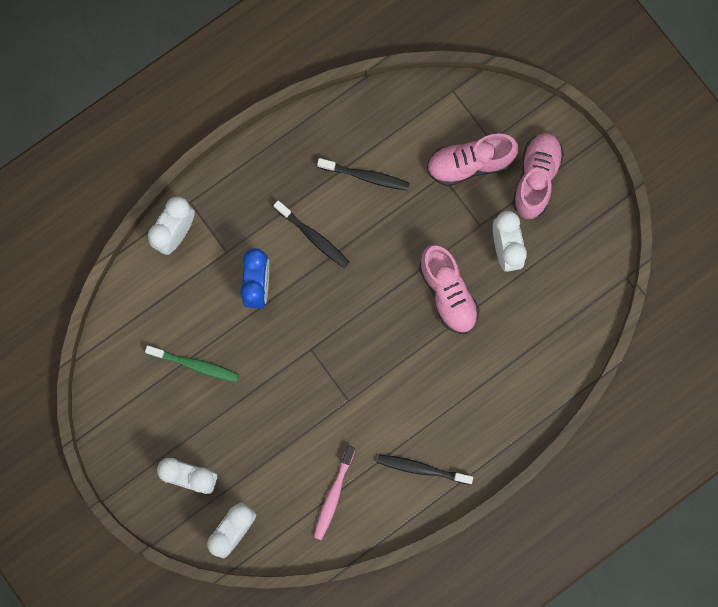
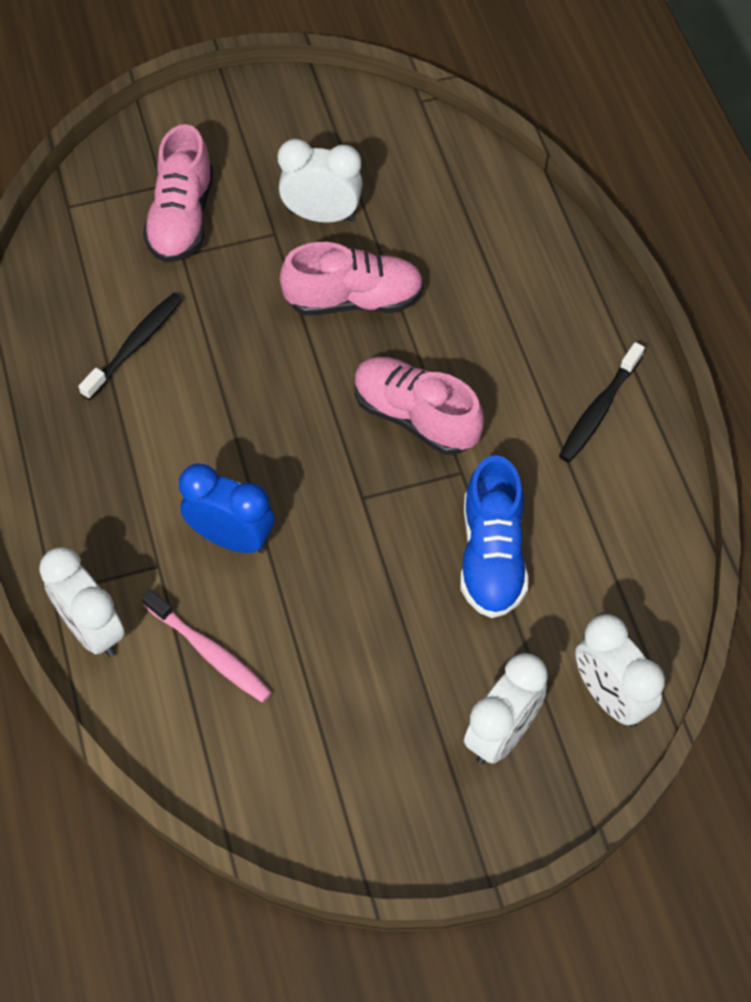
camera: 70 degrees left, 20 degrees down
(194, 365) = (318, 670): green toothbrush -> none
(299, 436) = (492, 555): none -> blue shoe
(313, 236) = (191, 440): black toothbrush -> none
(333, 495) = (599, 537): pink toothbrush -> pink toothbrush (209, 652)
(536, 178) = (240, 153): pink shoe -> pink shoe (415, 417)

